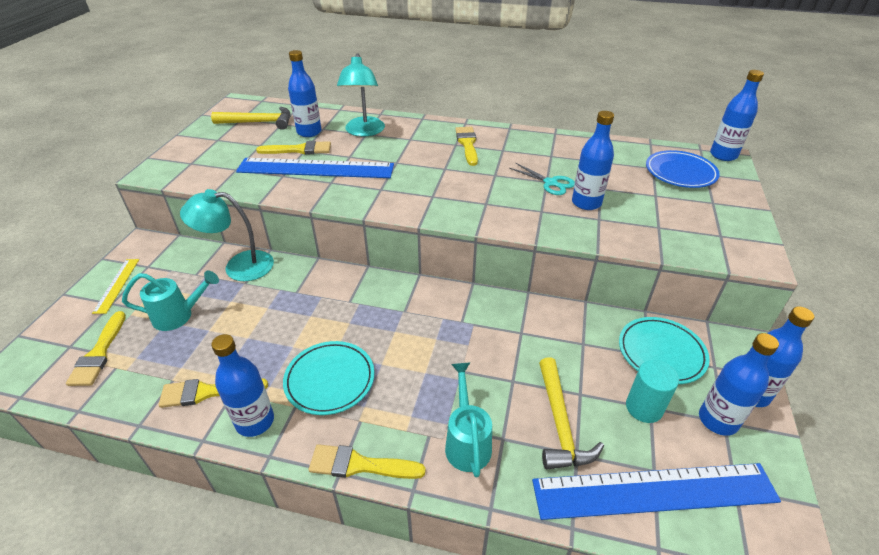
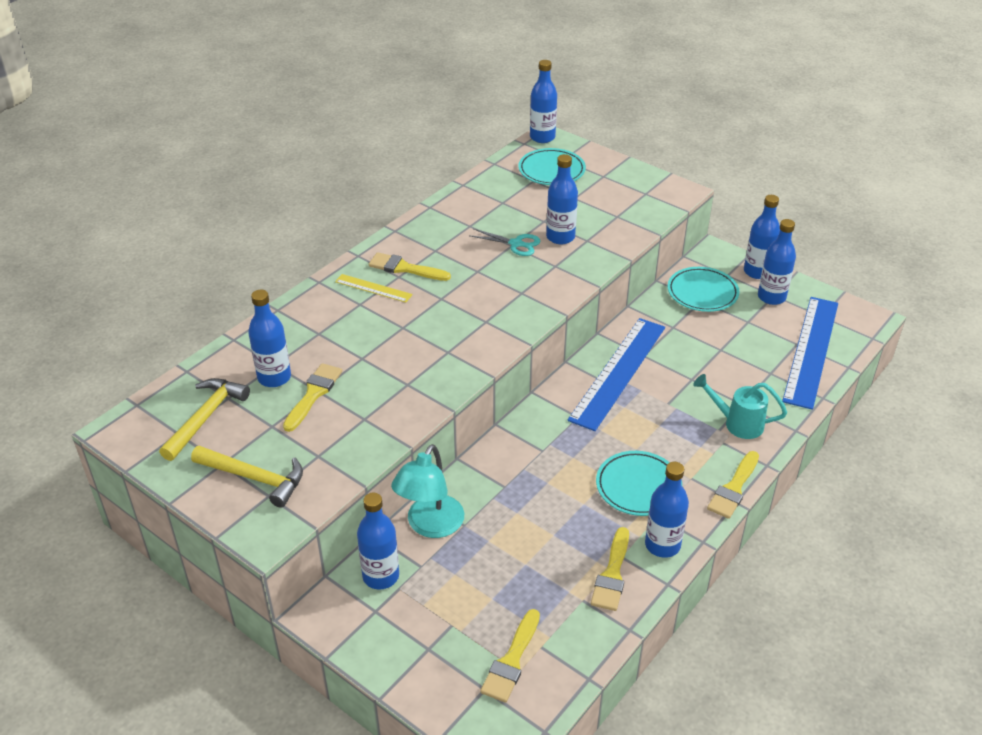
camera: 65 degrees left, 0 degrees up
(99, 353) = (511, 660): yellow brush -> yellow brush turned 90 degrees clockwise
(117, 285) = (395, 642): yellow ruler -> yellow ruler (373, 288)
(179, 316) = (488, 586): turquoise watering can -> none
(182, 258) = (381, 576): none -> blue bottle
(316, 168) = (369, 389): blue ruler -> blue ruler (618, 372)
(364, 132) = (312, 333): turquoise lamp -> none
(551, 183) = (516, 244): turquoise scissors -> turquoise scissors turned 45 degrees clockwise
(560, 423) = (741, 370): yellow hammer -> yellow hammer (254, 478)
(644, 407) = (746, 324): turquoise cylinder -> none
(680, 173) = (551, 170): blue plate -> turquoise plate

